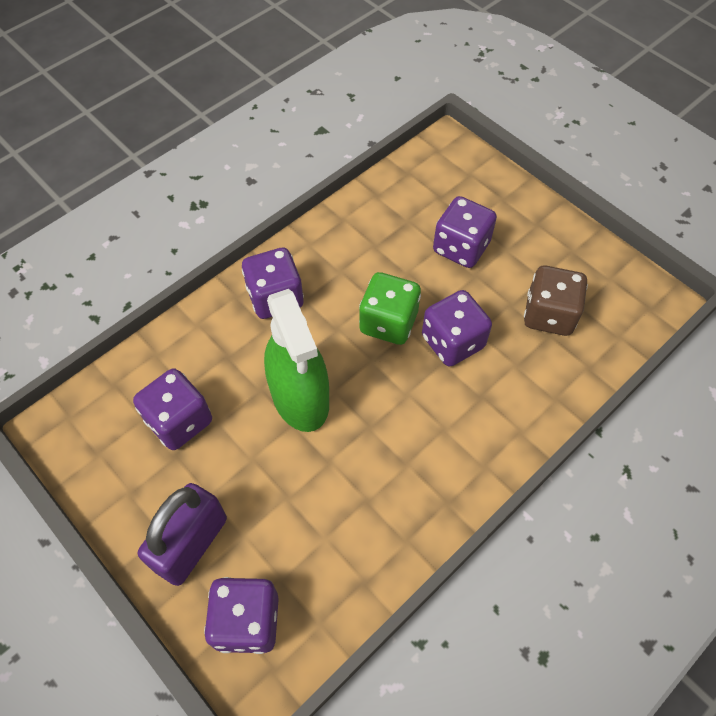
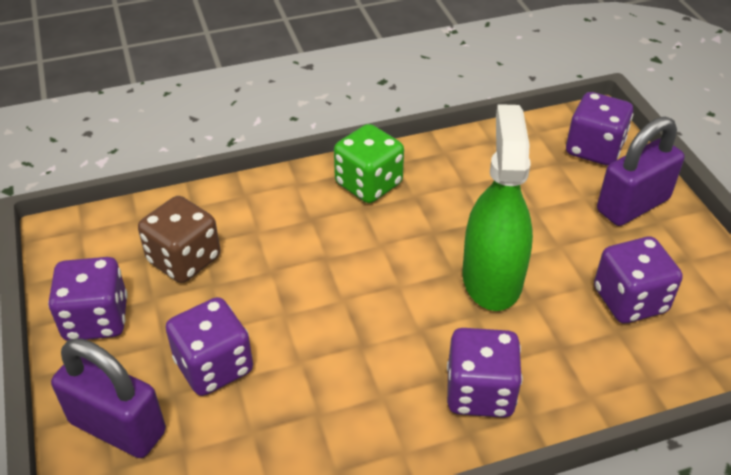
camera: 155 degrees left, 15 degrees down
(388, 322) = (358, 314): green dice -> green dice (368, 184)
(452, 342) = (303, 271): purple dice -> purple dice (96, 319)
(487, 193) = (118, 427): none -> purple padlock

